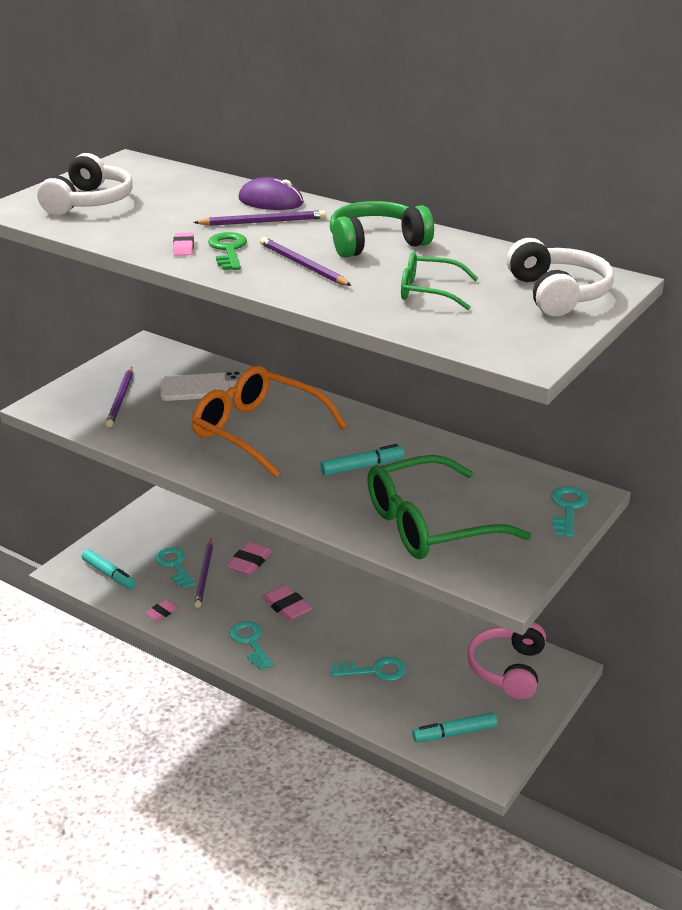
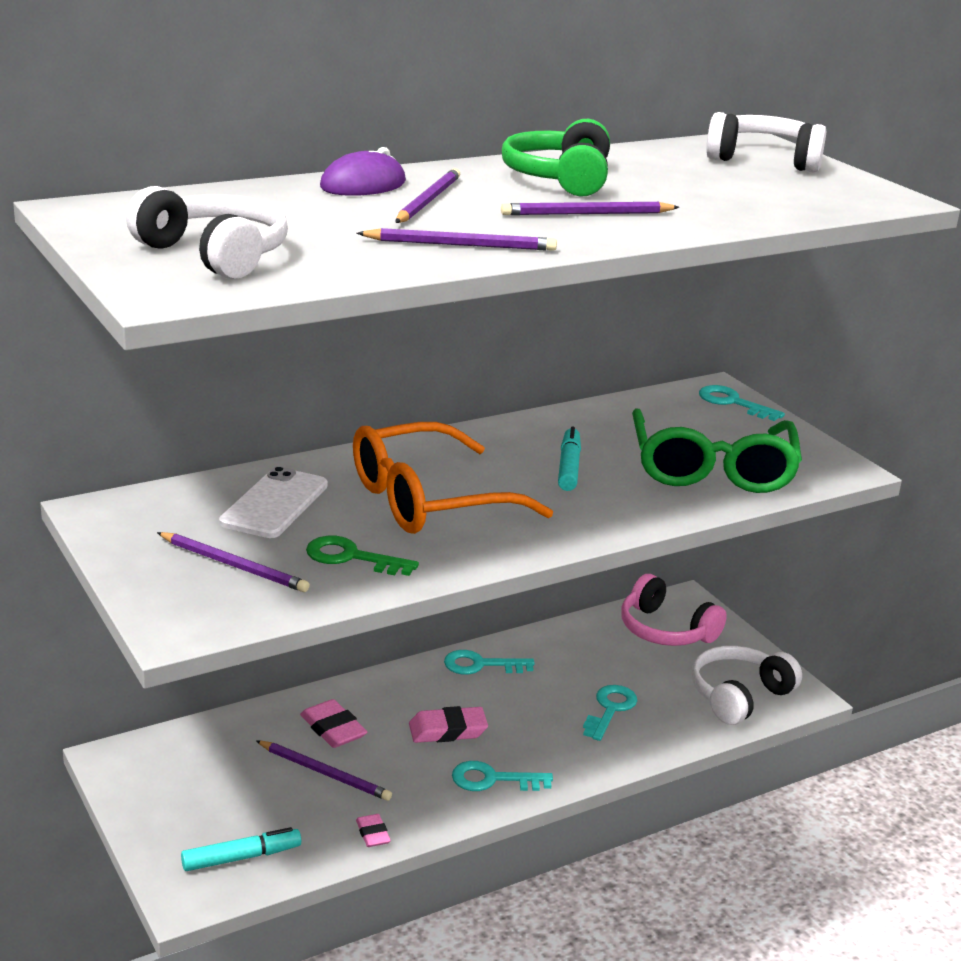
camera: 65 degrees left, 5 degrees down
(174, 565) = (279, 792): turquoise key -> turquoise key (481, 665)
(183, 247) = (461, 245): pink eraser -> purple pencil
(228, 250) = (498, 230): green key -> green key (351, 557)
(428, 291) = (712, 191): green glasses -> none
(454, 733) = (739, 696): turquoise marker -> white headphones

